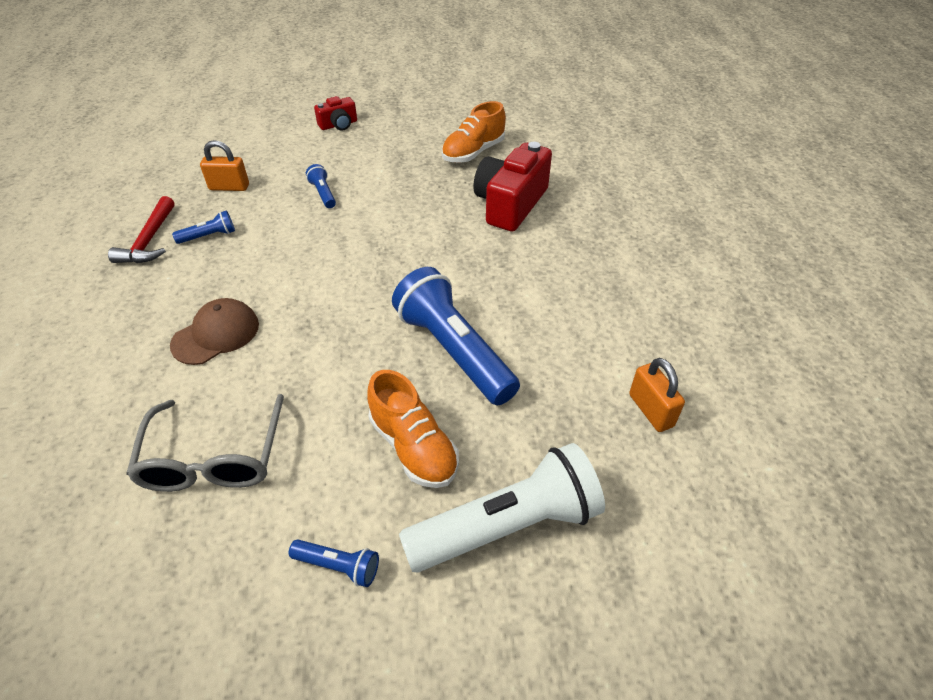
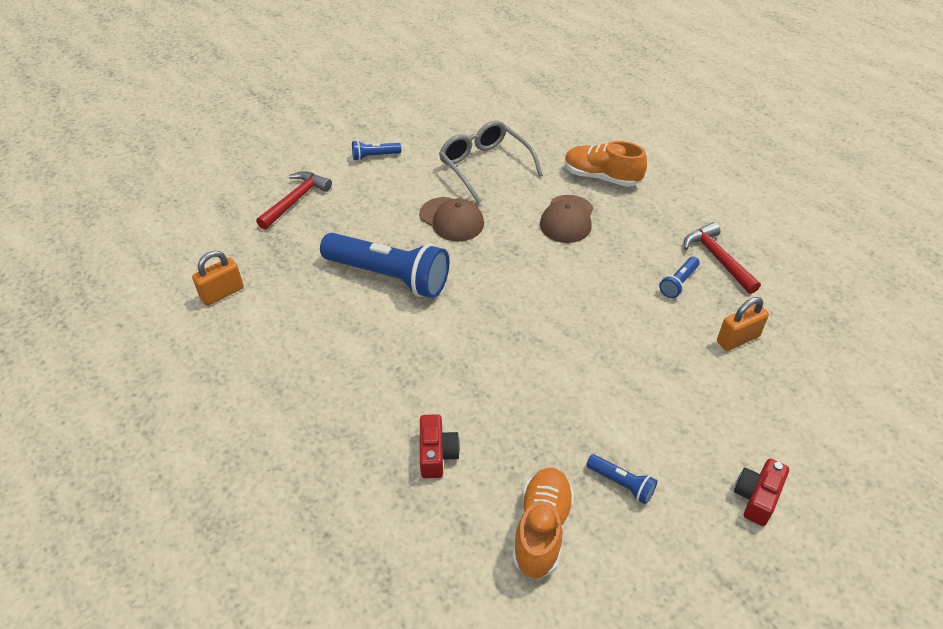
camera: 150 degrees right, 0 degrees up
(323, 194) = (641, 374): blue flashlight -> blue flashlight (621, 483)
(332, 391) = (451, 219): none -> brown cap
(413, 447) = (374, 213): orange shoe -> orange shoe (601, 177)
(507, 526) = (295, 200): white flashlight -> red hammer
(510, 204) = (436, 454): red camera -> red camera, size x0.52
(651, 410) = (222, 293): orange padlock -> orange padlock turned 75 degrees counterclockwise

